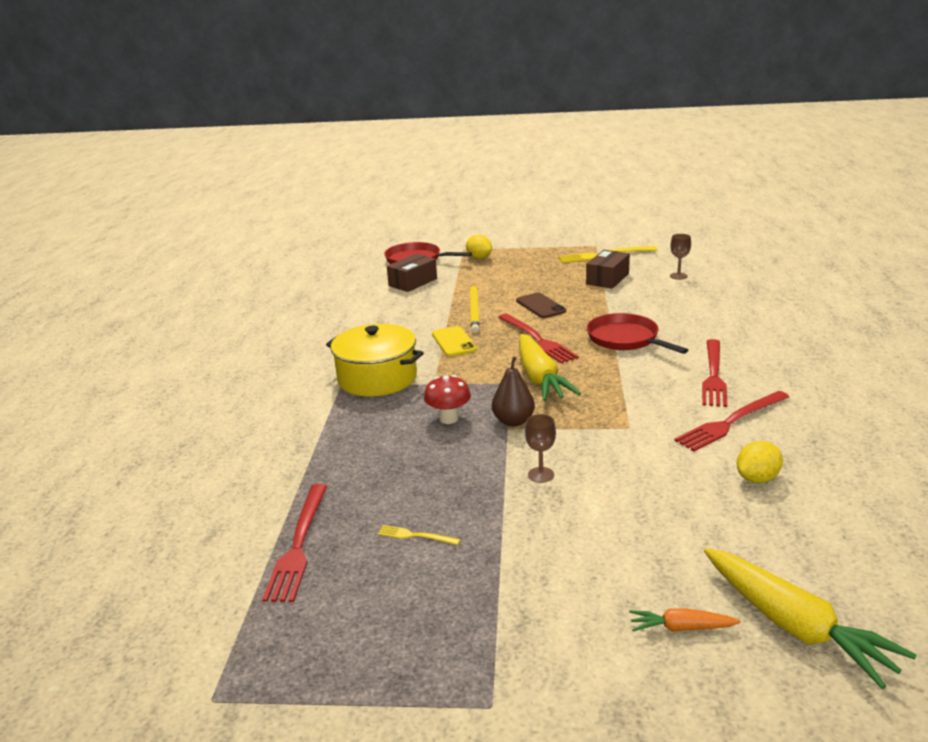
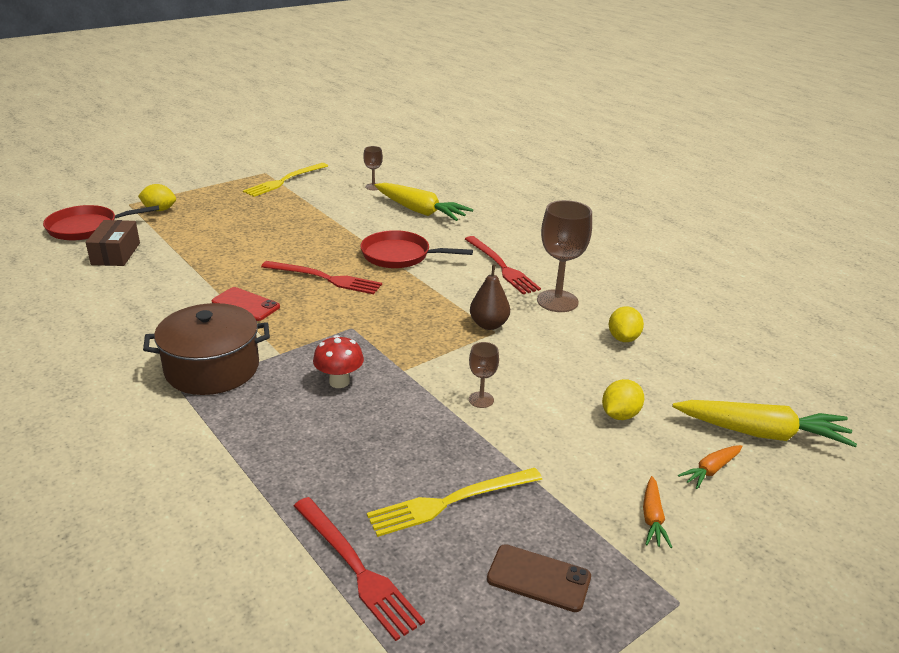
camera: 45 degrees left, 5 degrees up
(377, 378) = (212, 368): yellow pot -> brown pot
(415, 536) = (450, 502): yellow fork -> yellow fork, size x2.09
(453, 342) = (245, 305): yellow phone -> red phone
(475, 310) = (225, 266): yellow pencil -> none
(513, 421) = (400, 362): brown pear -> brown pear (489, 325)
(540, 306) = (286, 245): brown phone -> brown phone (538, 578)
(540, 378) = (372, 314): yellow carrot -> yellow carrot (420, 211)
(562, 633) = (652, 518): none -> orange carrot
(607, 279) = (316, 203): brown box -> none
(654, 540) = (620, 415): none -> yellow lemon
(731, 422) = (557, 301): red fork -> brown goblet

